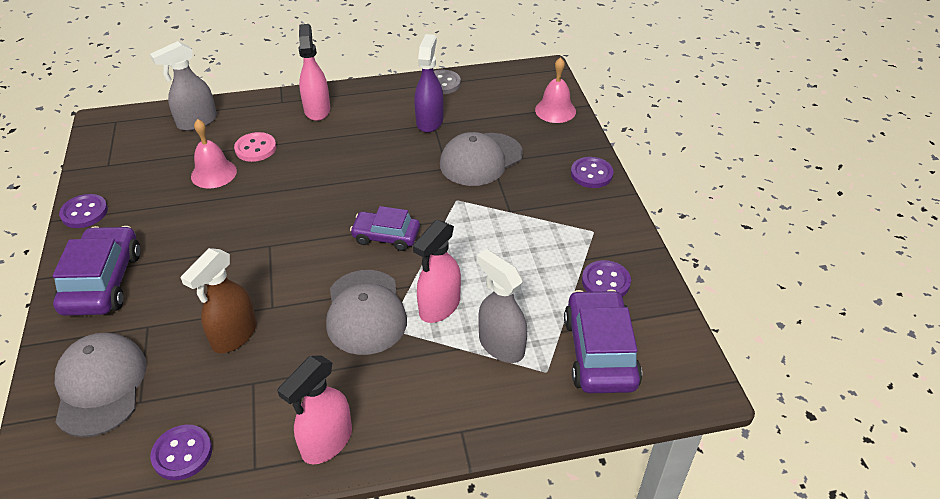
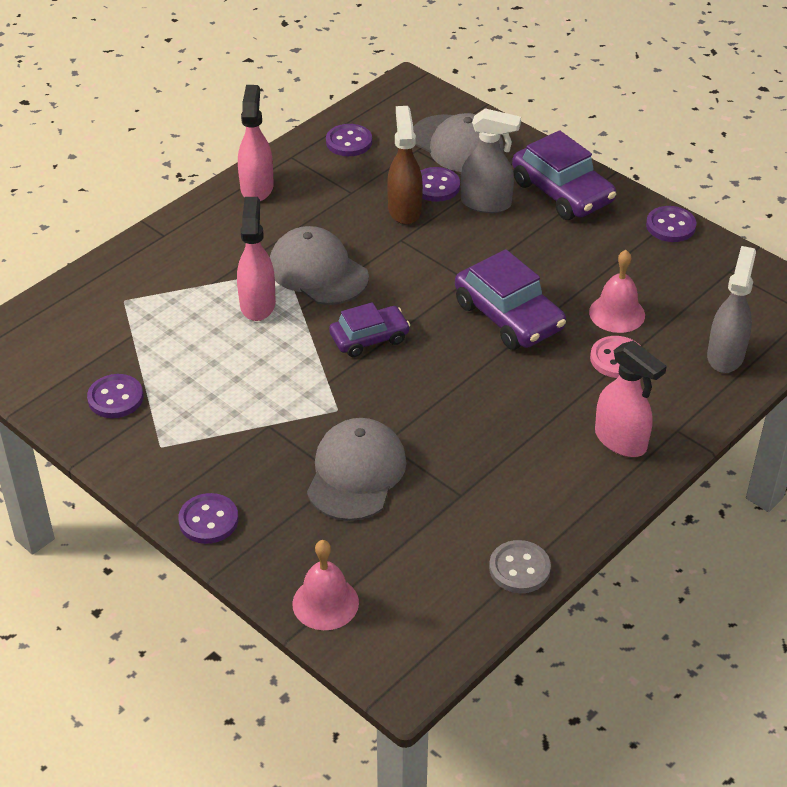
camera: 145 degrees right, 0 degrees up
(180, 346) = (436, 186): none -> purple button
(429, 121) = (470, 496): purple spray bottle -> none
(501, 345) = (177, 300): grey spray bottle -> grey spray bottle (486, 203)
(600, 352) = (85, 334): purple car -> purple car (508, 316)

